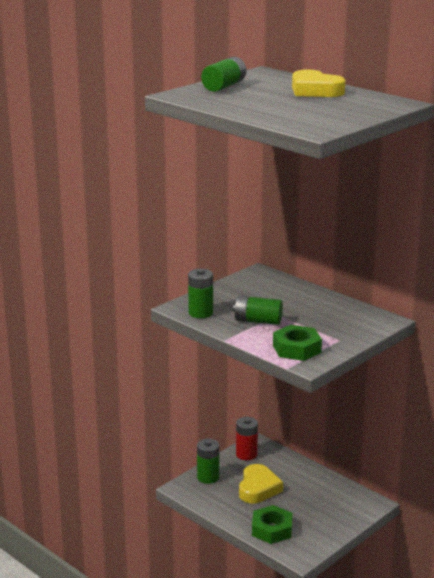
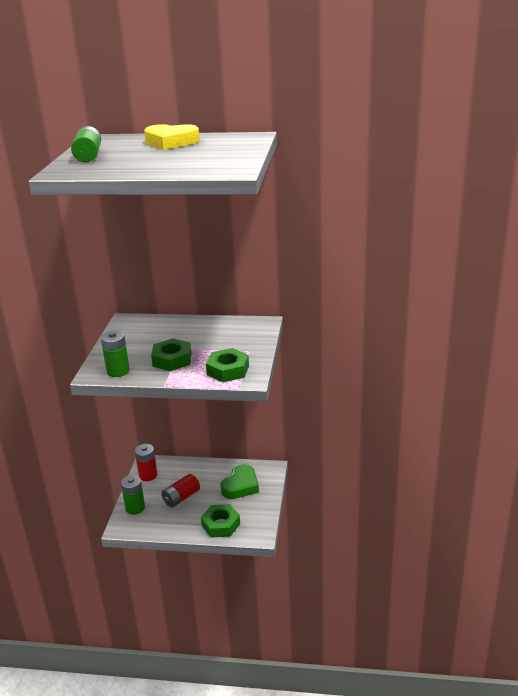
camera: 35 degrees left, 5 degrees up
(258, 321) = (172, 360): green battery -> green nut
(258, 488) = (181, 497): yellow heart -> red battery
(326, 504) = (240, 486): none -> green heart

